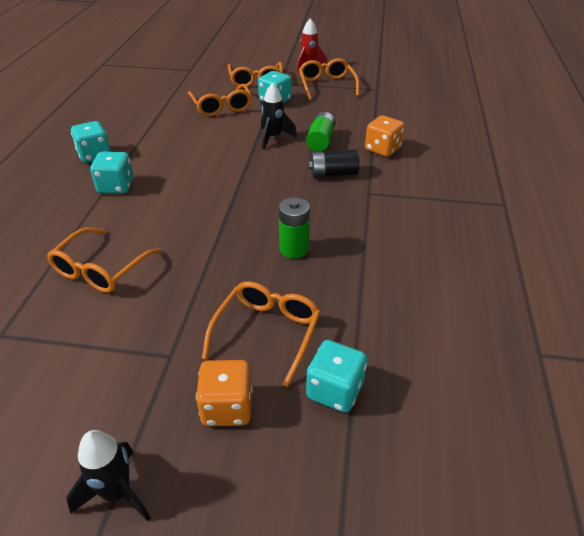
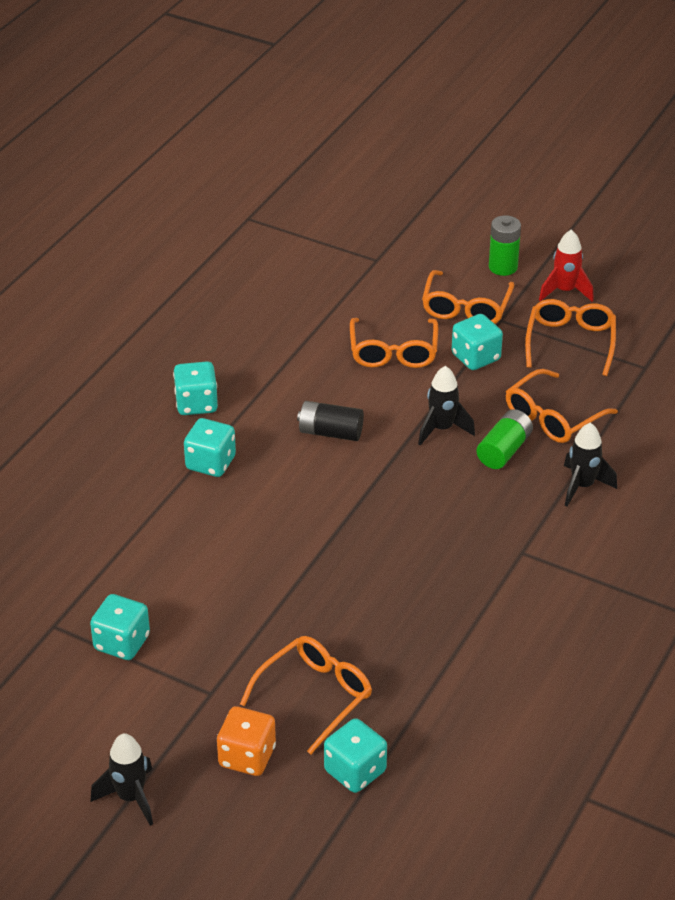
camera: 20 degrees right, 0 degrees up
(72, 333) = (122, 643): none -> turquoise dice
(101, 269) = (166, 577): orange glasses -> orange glasses (552, 417)
(294, 249) = (388, 607): green battery -> green battery (503, 267)
(333, 174) = (491, 510): black battery -> black battery (330, 432)
(382, 149) = (582, 486): orange dice -> black rocket

